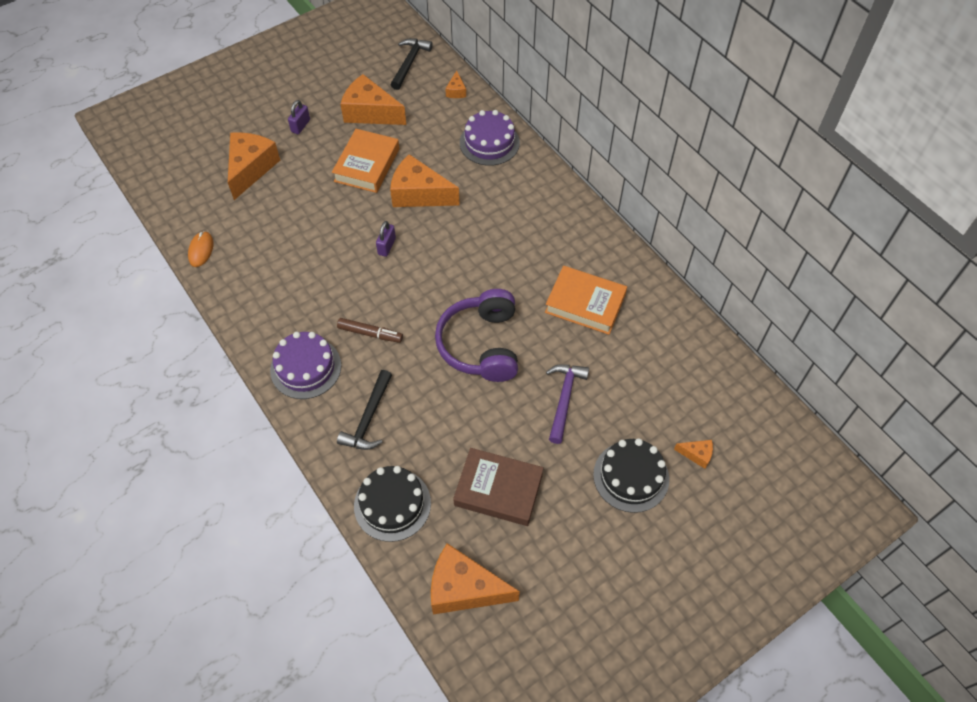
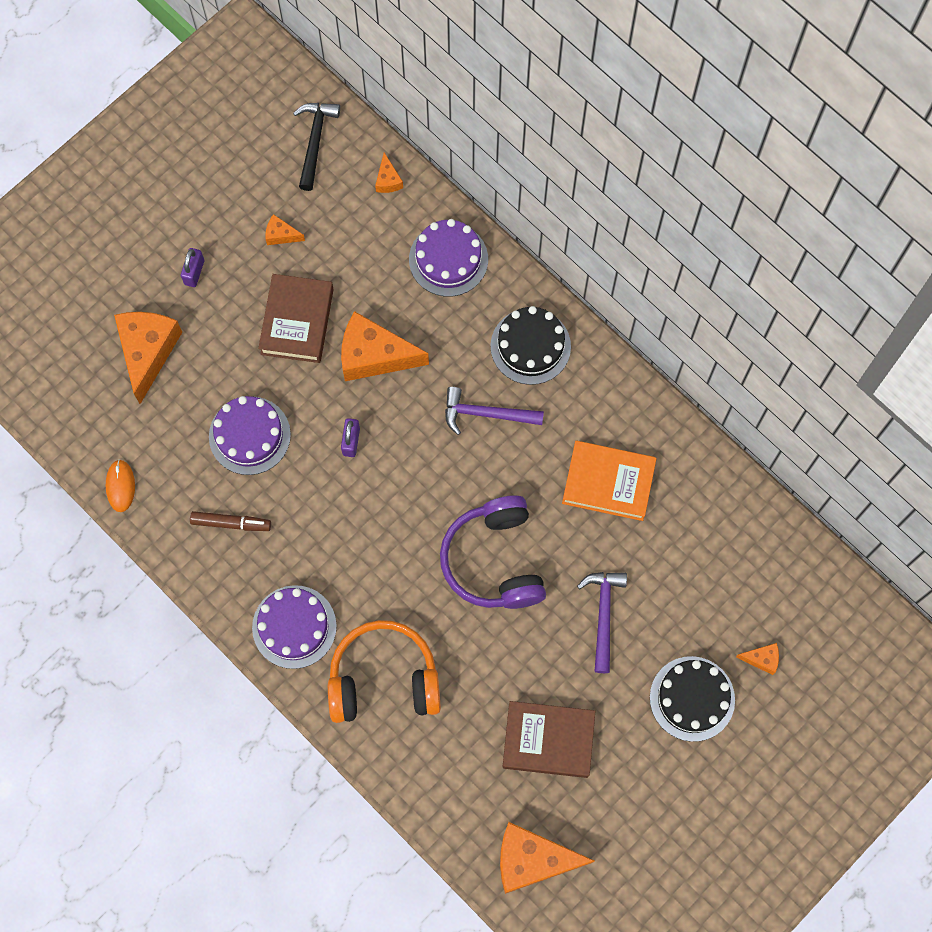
camera: 10 degrees left, 15 degrees up
(310, 231) = (249, 435): none -> purple cake
(367, 165) = (297, 321): orange book -> brown book
(369, 418) = (384, 679): black hammer -> orange headphones
(370, 112) = (281, 235): orange cheese -> orange cheese, size x0.45
(370, 333) = (359, 568): brown marker -> brown marker (231, 523)
(392, 504) = (434, 778): black cake -> black cake (530, 346)
(496, 243) = (486, 414): none -> purple hammer

